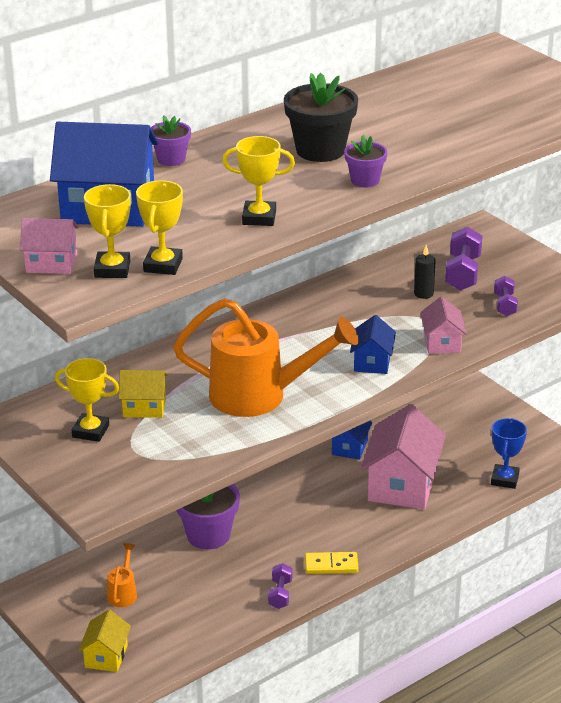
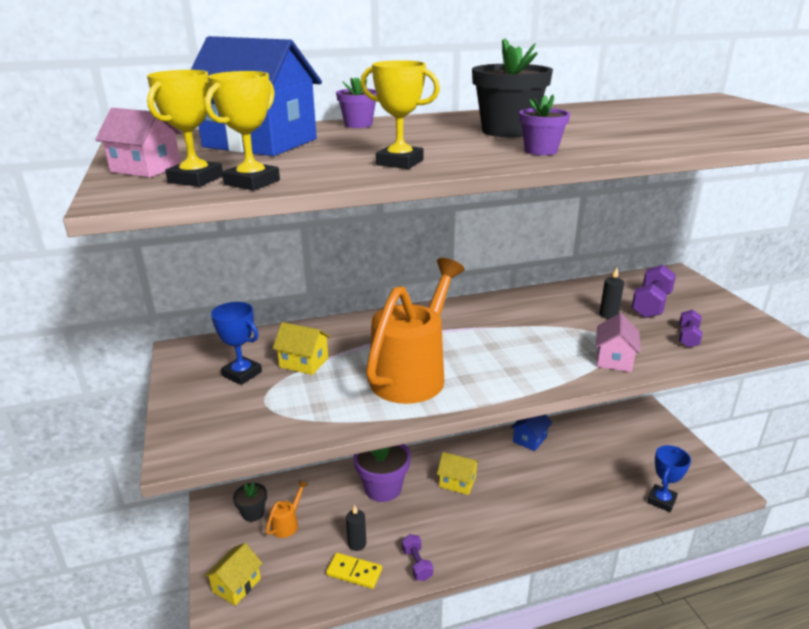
camera: 20 degrees right, 5 degrees down
(77, 593) = (253, 513): none -> black flower pot
(90, 431) = (242, 374): yellow trophy -> blue trophy
(209, 592) = (357, 543): none -> black candle
(260, 396) = (413, 373): orange watering can -> orange watering can turned 90 degrees counterclockwise
(280, 594) = (417, 564): purple dumbbell -> purple dumbbell turned 45 degrees counterclockwise
(288, 510) = (457, 482): none -> yellow house
(331, 565) = (474, 546): yellow domino -> yellow domino (354, 572)
(372, 362) = (537, 364): blue house -> none
(402, 485) = (564, 483): pink house -> none

